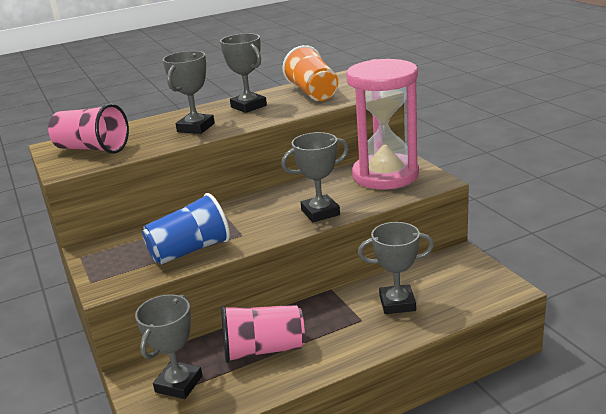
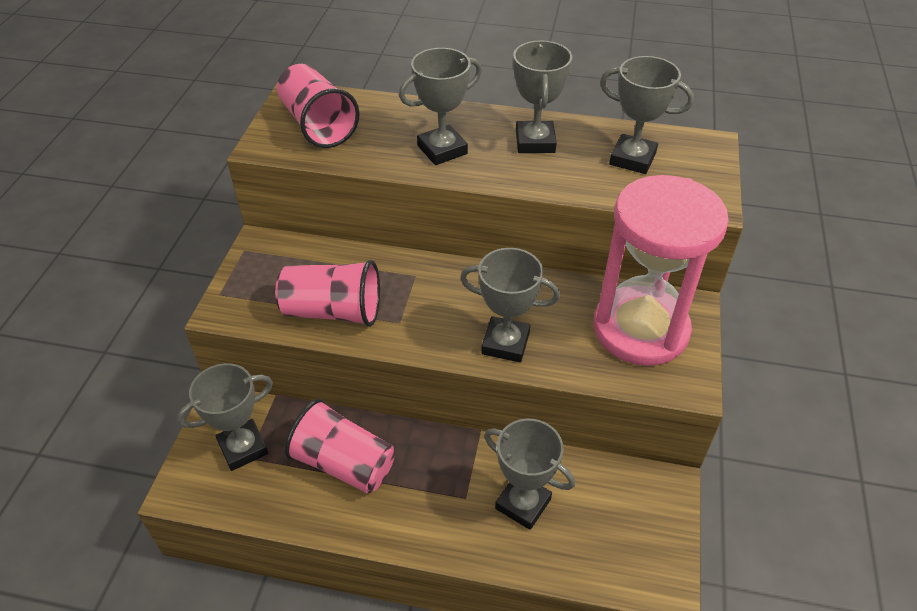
camera: 35 degrees right, 20 degrees up
(190, 250) = (333, 311): blue cup -> pink cup
(313, 93) = (632, 159): orange cup -> grey trophy

